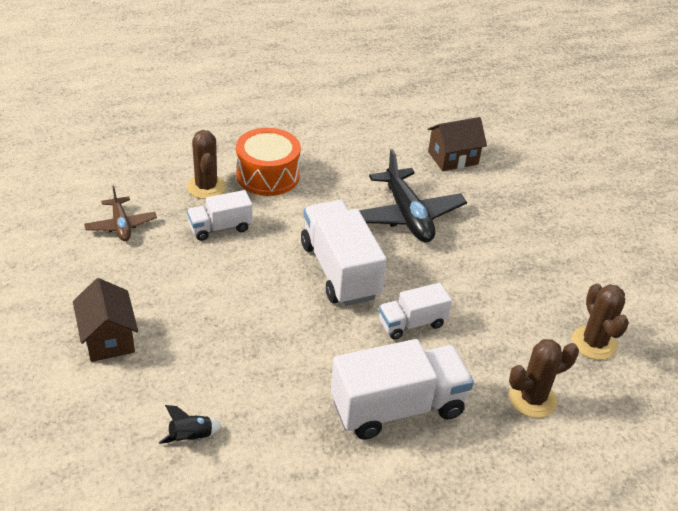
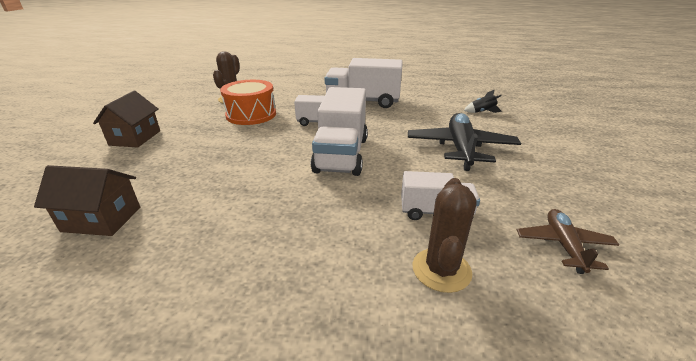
camera: 150 degrees left, 10 degrees down
(109, 338) = (546, 156): brown house -> brown house (135, 138)
(268, 175) = (345, 263): orange drum -> orange drum (251, 115)
(407, 216) = (239, 176): black plane -> black plane (460, 148)
(532, 399) = (293, 93): brown cactus -> none

